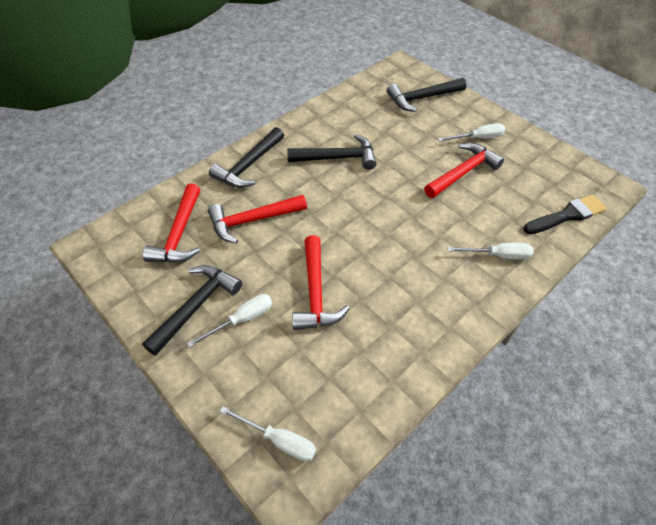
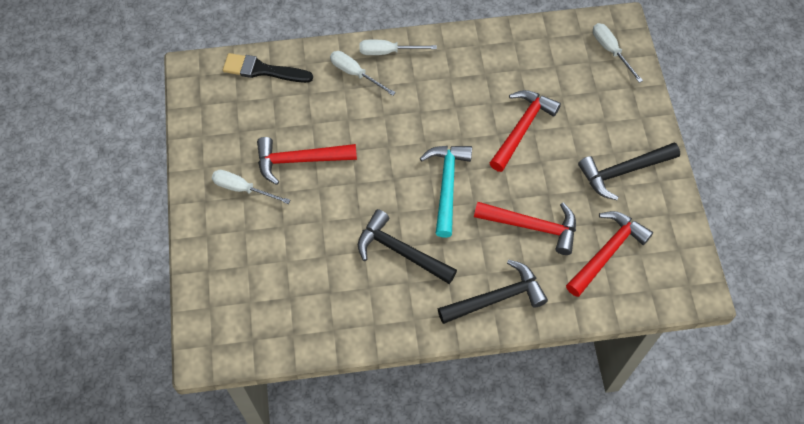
camera: 145 degrees left, 10 degrees up
(241, 320) = (593, 140): white screwdriver -> white screwdriver (388, 52)
(342, 213) = (446, 185): none -> turquoise hammer
(422, 98) = (238, 279): black hammer -> none

